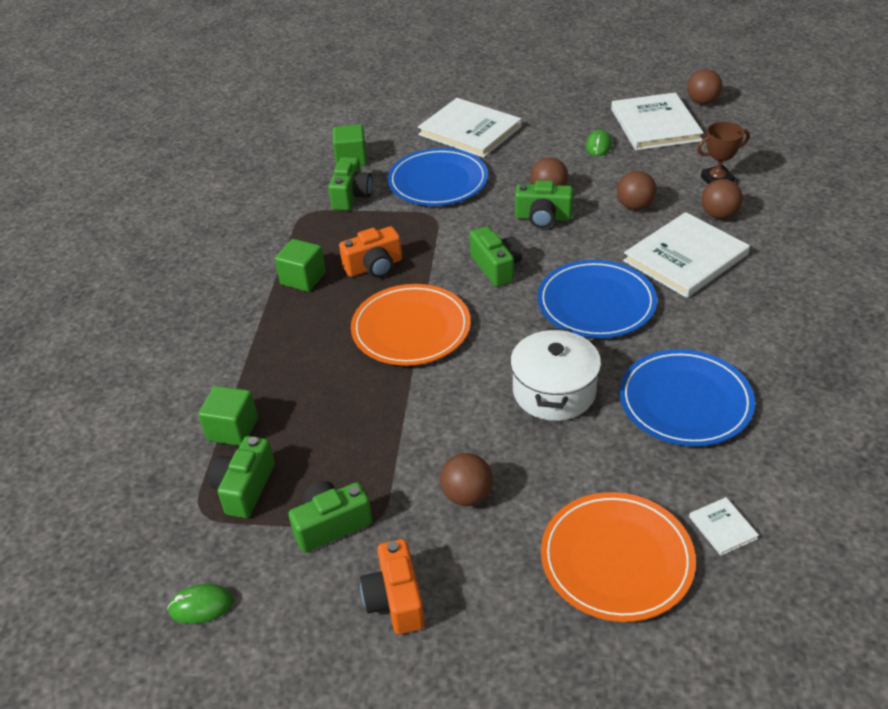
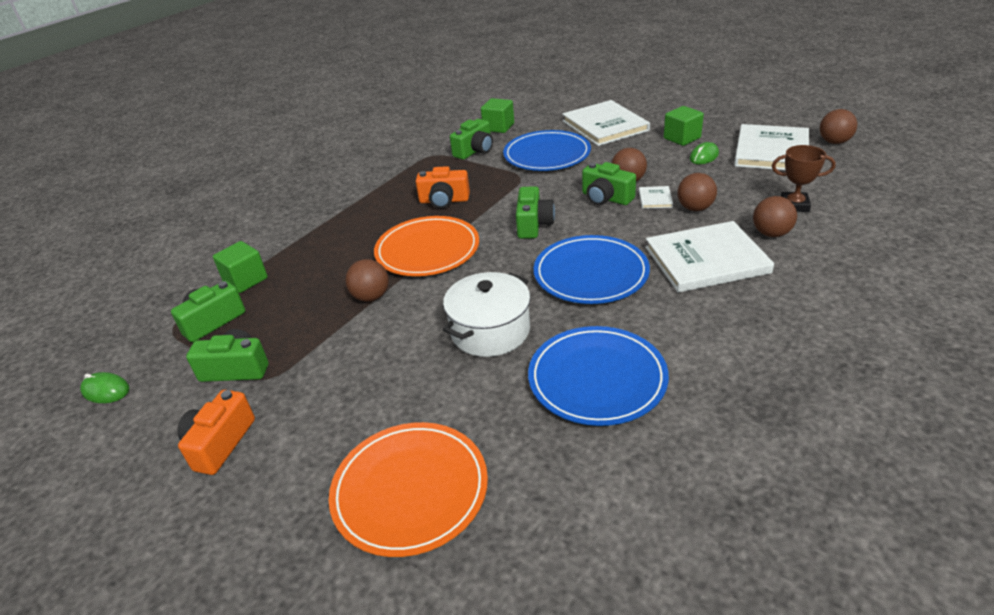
camera: 30 degrees right, 5 degrees down
(303, 279) = (389, 196): green cube -> green cube (682, 138)
(467, 495) = (346, 386): brown ball -> brown ball (371, 297)
(722, 527) = (530, 505): white book -> white book (655, 199)

